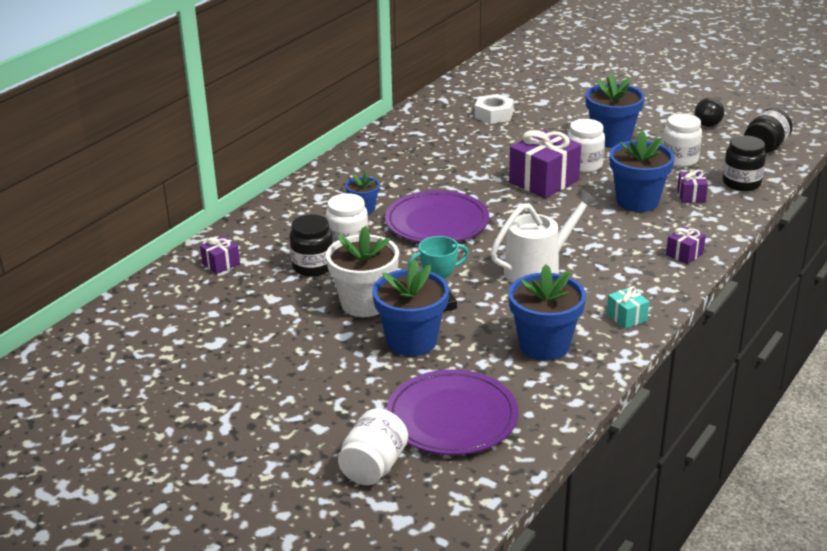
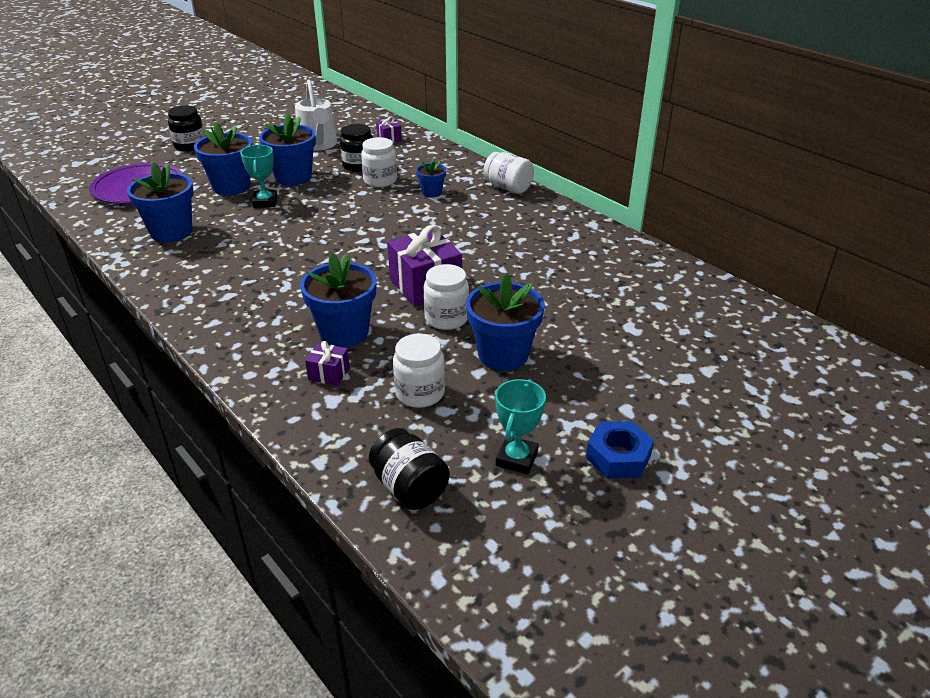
camera: 105 degrees right, 5 degrees up
(364, 303) = (293, 177): white flower pot -> blue flower pot
(373, 467) = (127, 161): white jar -> white jar (508, 188)
(437, 222) = (386, 219): purple plate -> none
(494, 115) = (603, 287): white nut -> none
(538, 269) = (272, 250): white watering can -> white watering can (318, 145)
(626, 317) = (164, 274): turquoise gift -> none
(678, 97) = (618, 457): none -> blue nut
(684, 254) = (223, 332): purple gift -> none
(709, 122) = (516, 458): black light bulb -> turquoise trophy
(741, 183) = (329, 425): black jar -> black jar (190, 146)

